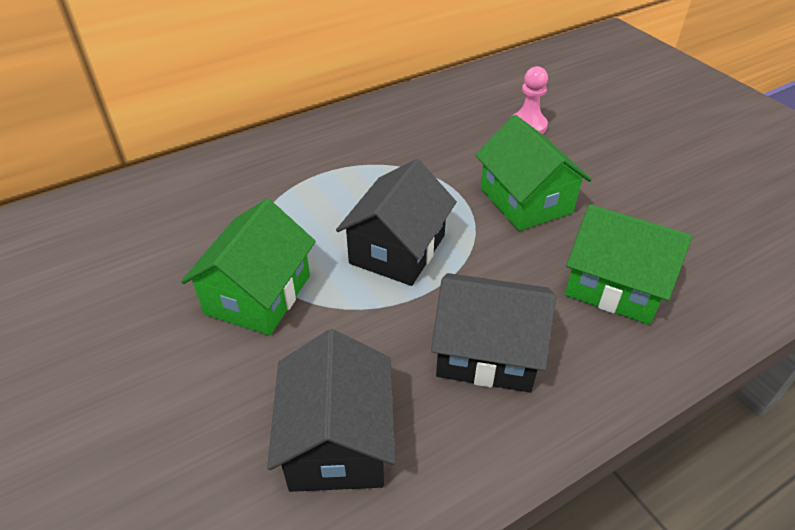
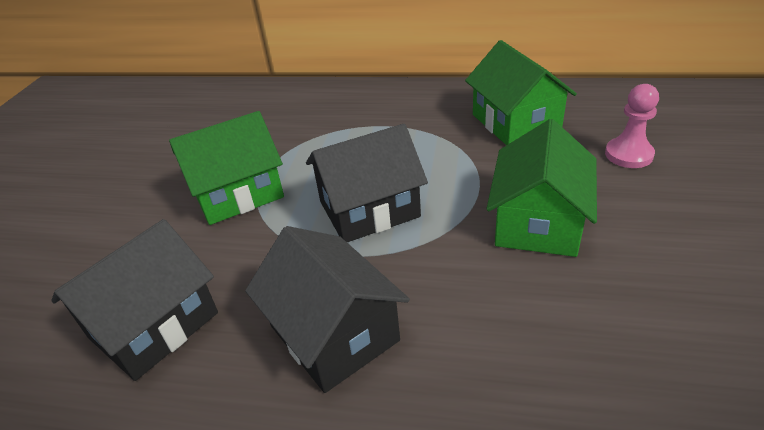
camera: 45 degrees right, 5 degrees down
(615, 285) = (535, 351): green house -> green house (515, 122)

